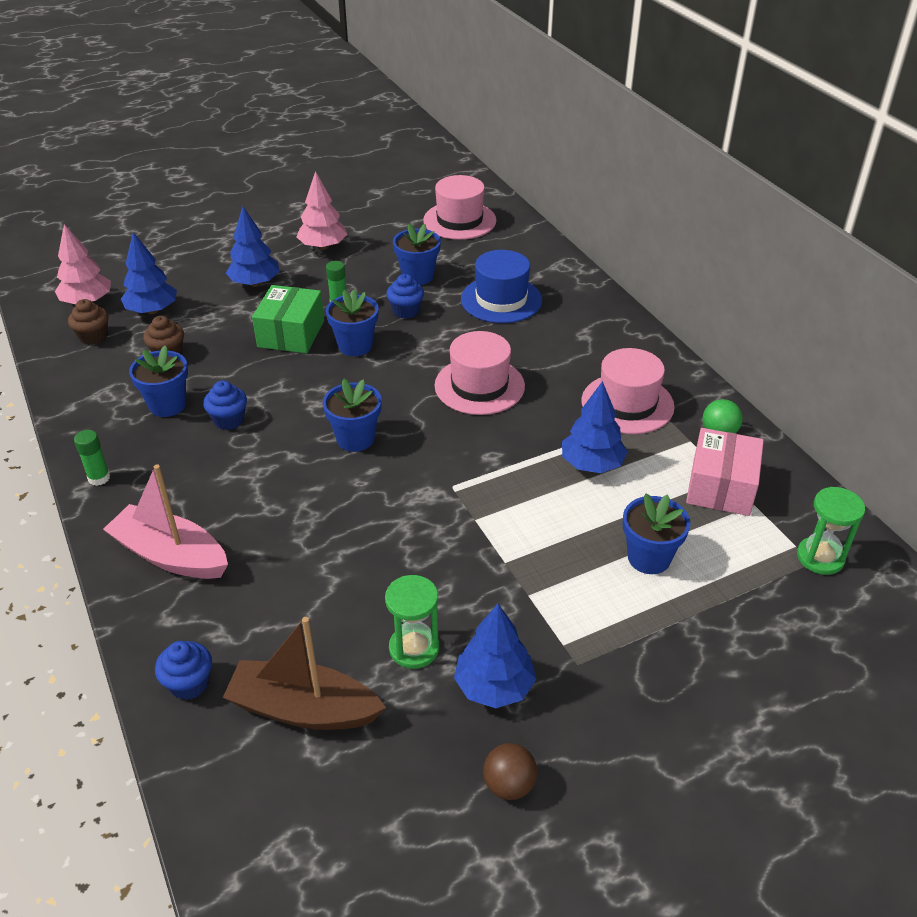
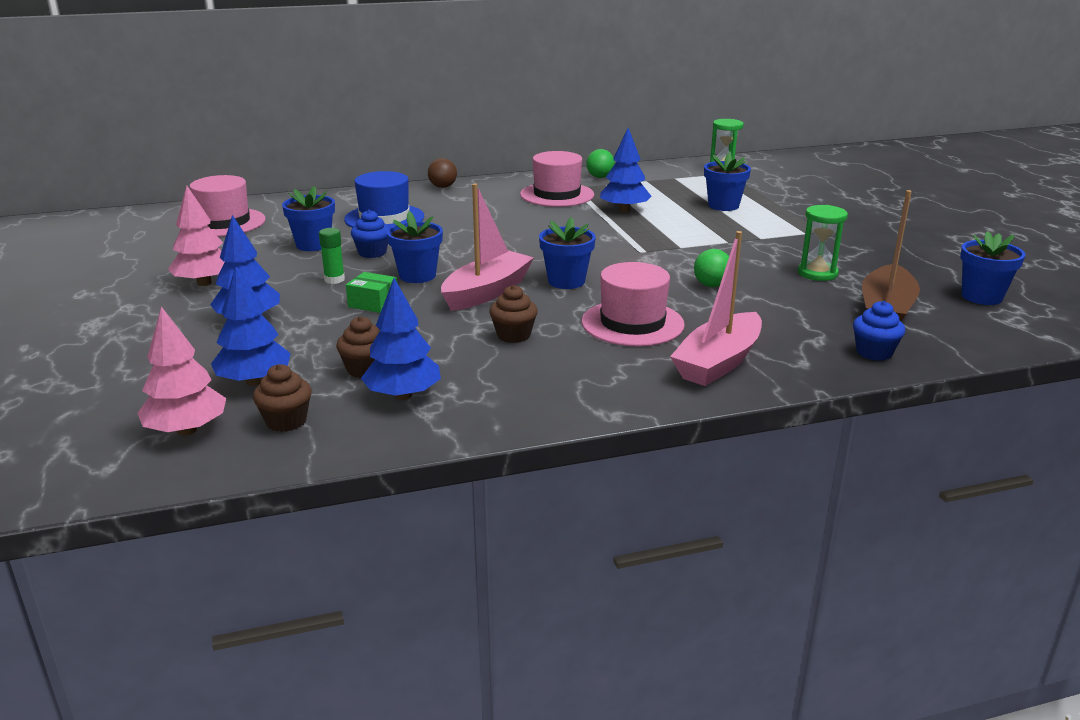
camera: 80 degrees left, 15 degrees down
(99, 478) = (591, 404): green glue stick -> none
(167, 405) = (470, 368): blue flower pot -> blue flower pot (981, 297)
(229, 420) = (513, 335): blue cupcake -> brown cupcake
(291, 334) = (373, 303): green box -> green box, size x0.58
(322, 391) = (487, 292): none -> pink boat
(360, 548) = (711, 285): none -> green ball
(479, 386) = (510, 234): pink hat -> pink hat (632, 323)
(494, 686) = (846, 253): blue tree -> blue tree (403, 395)
(509, 785) = (925, 255): brown ball -> brown ball (443, 187)
(721, 487) = (656, 183): pink box -> none

